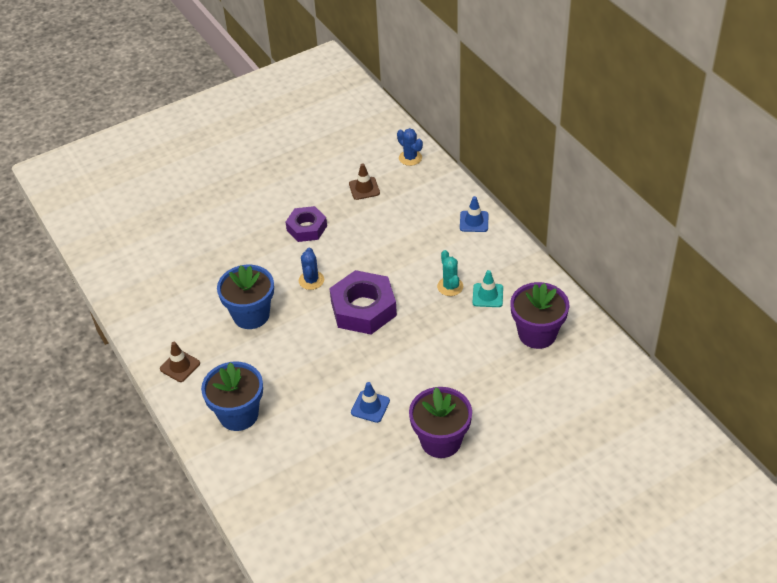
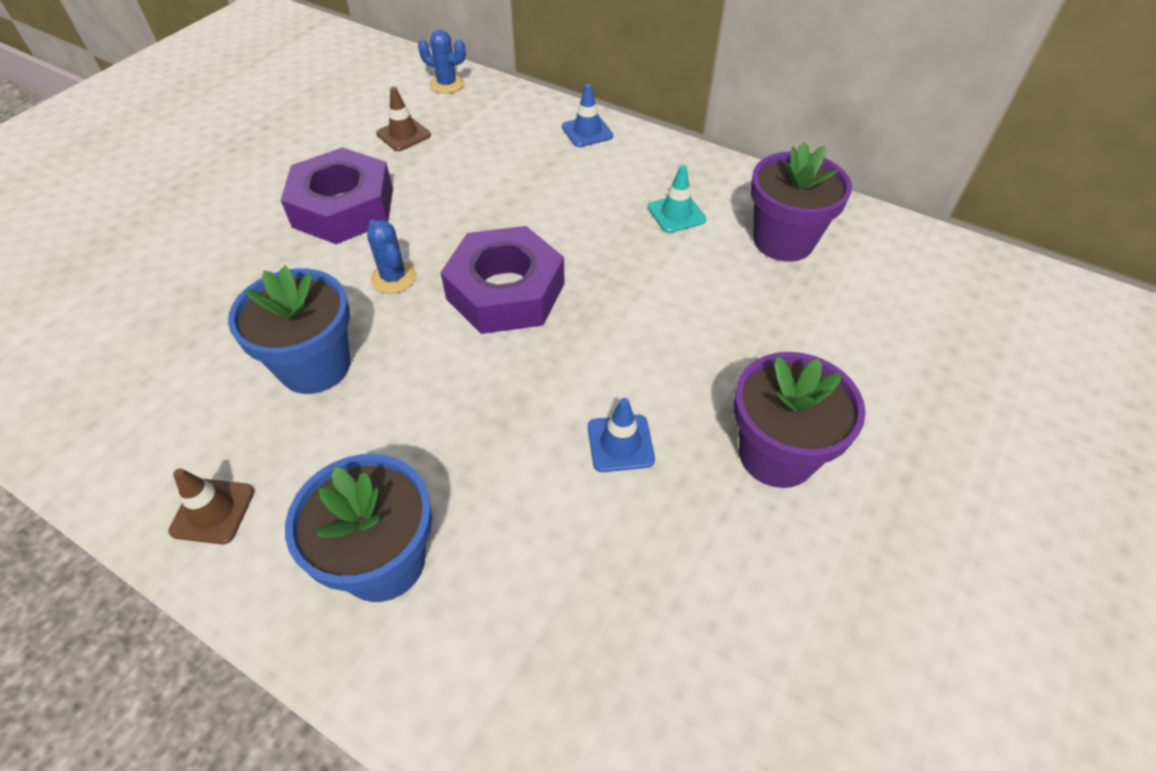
camera: 30 degrees left, 5 degrees up
(307, 228) = (343, 207): purple nut -> purple nut, size x1.59
(450, 286) = (615, 219): turquoise cactus -> none

